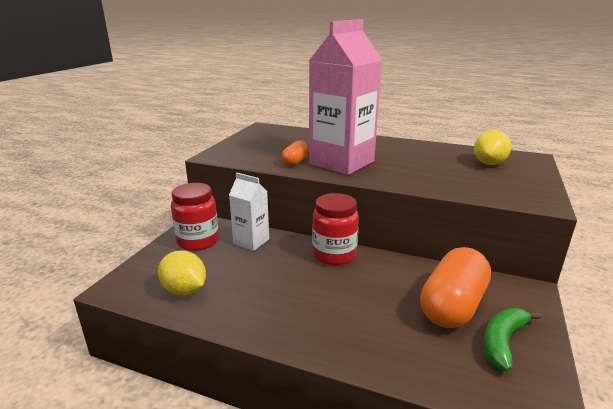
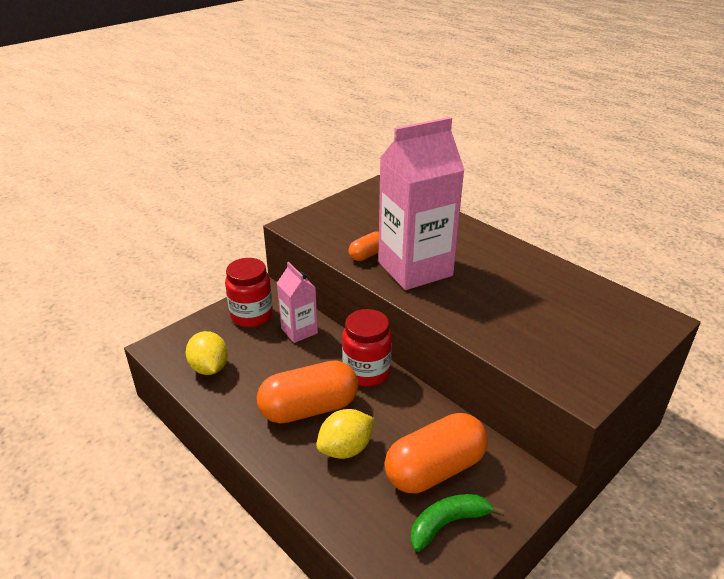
camera: 25 degrees right, 10 degrees up
(251, 241) = (299, 331): white carton -> pink carton
(308, 294) = (309, 408): none -> orange capsule
(489, 163) = (589, 315): yellow lemon -> yellow lemon (345, 449)

